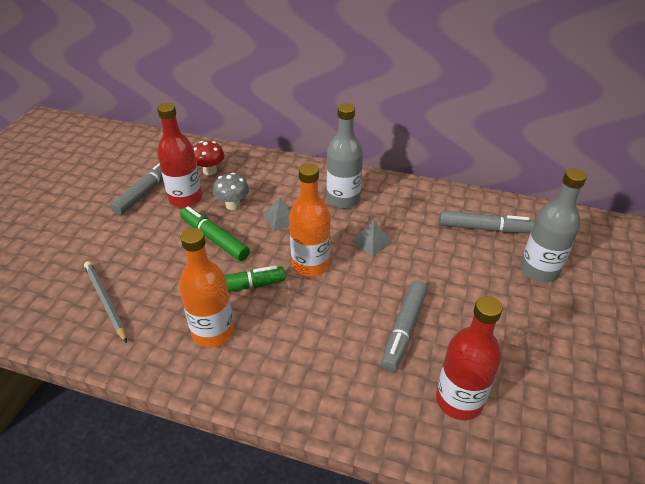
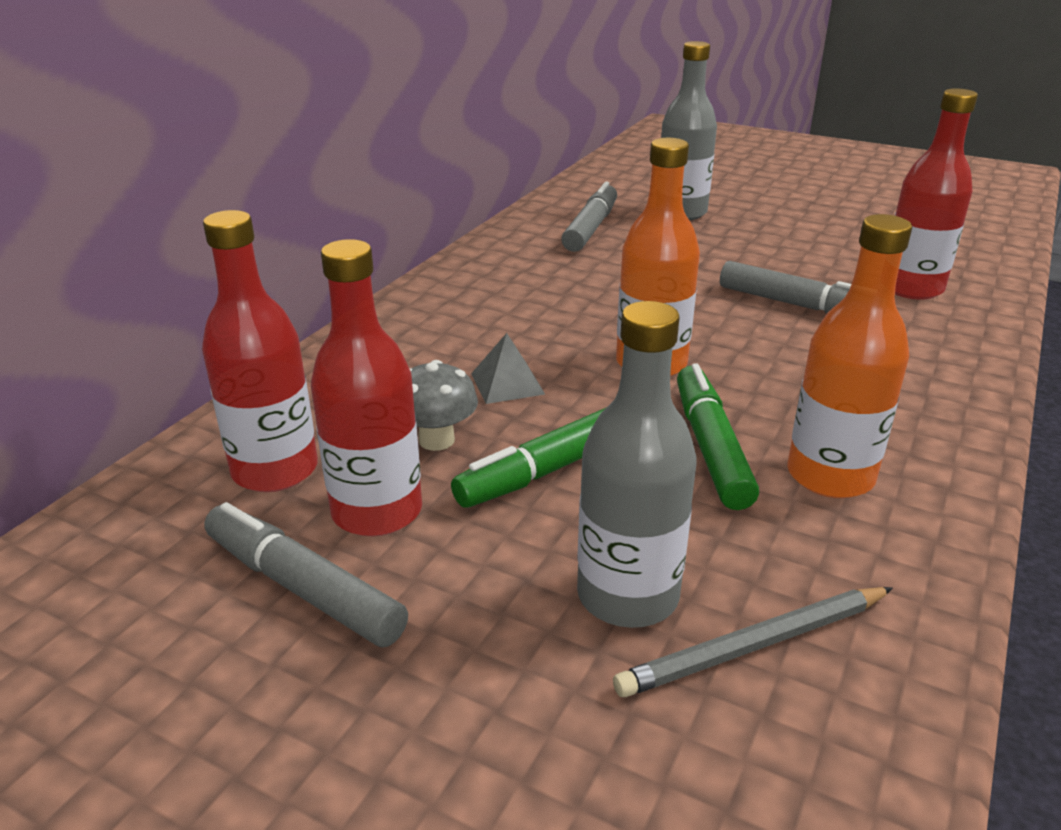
camera: 80 degrees left, 10 degrees down
(210, 171) = (275, 470): red mushroom -> red bottle
(343, 199) = (476, 318): grey bottle -> grey bottle (627, 596)
(372, 241) = (600, 306): grey pyramid -> none

